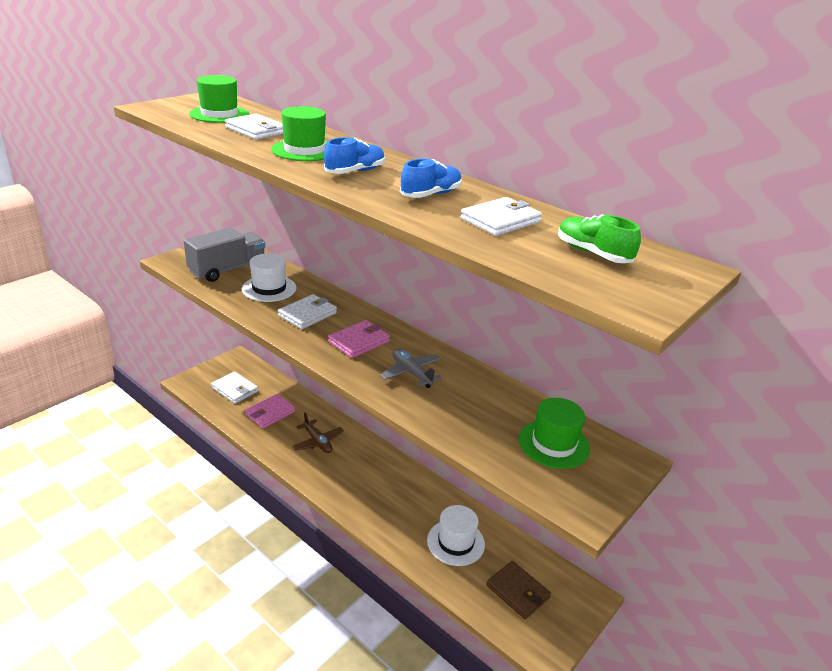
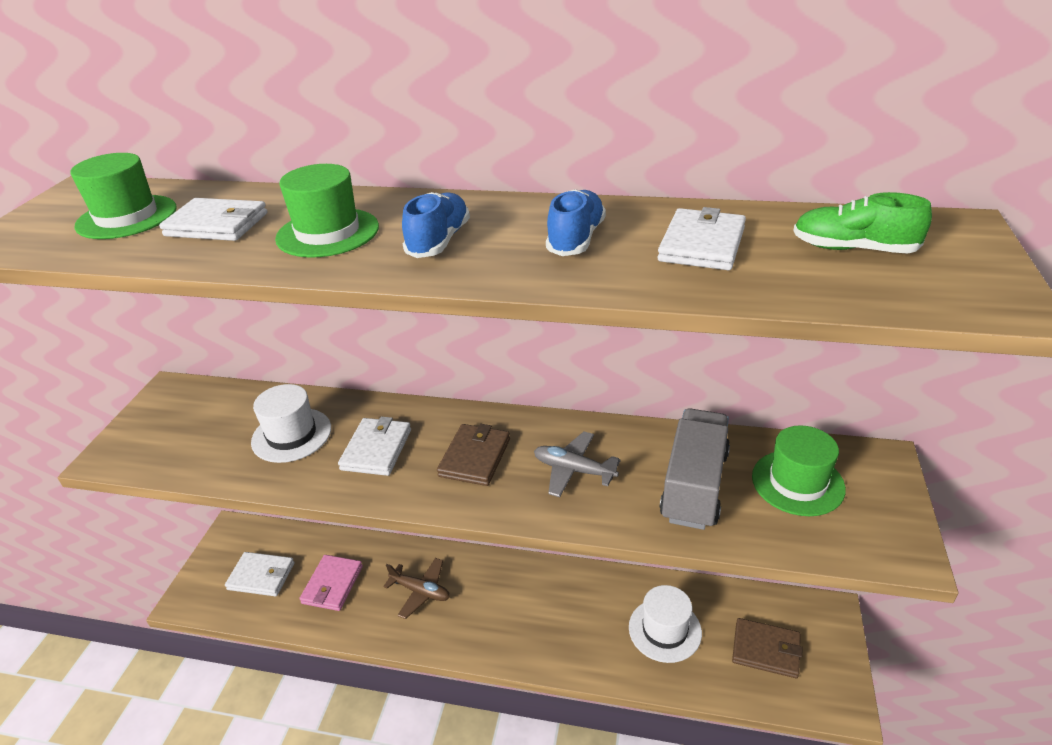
camera: 25 degrees left, 5 degrees up
(227, 269) = (207, 432): grey truck -> grey truck (694, 486)
(359, 341) = (475, 457): pink wallet -> brown wallet

